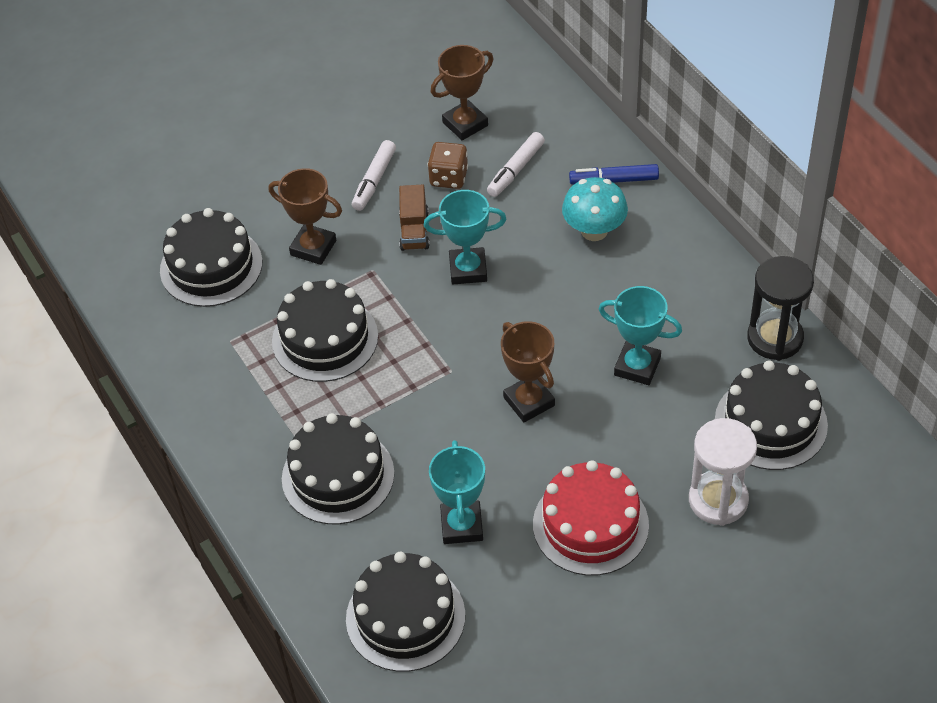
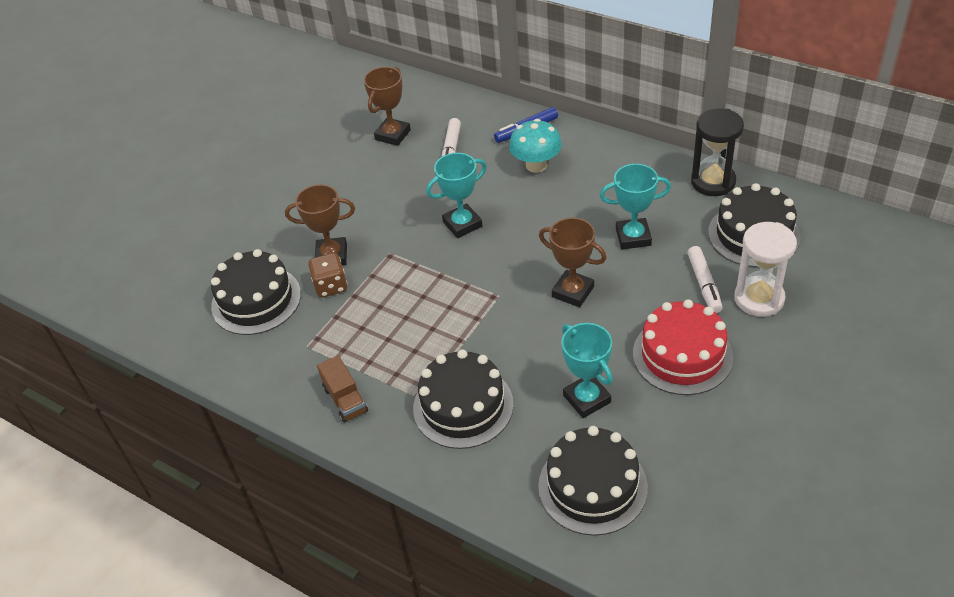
camera: 25 degrees left, 5 degrees down
(325, 338) = (384, 313): black cake -> none
(374, 180) = (349, 194): white marker -> white marker (704, 284)
(414, 230) = (403, 215): brown truck -> brown truck (345, 400)
(448, 177) = (405, 172): brown dice -> brown dice (331, 286)

